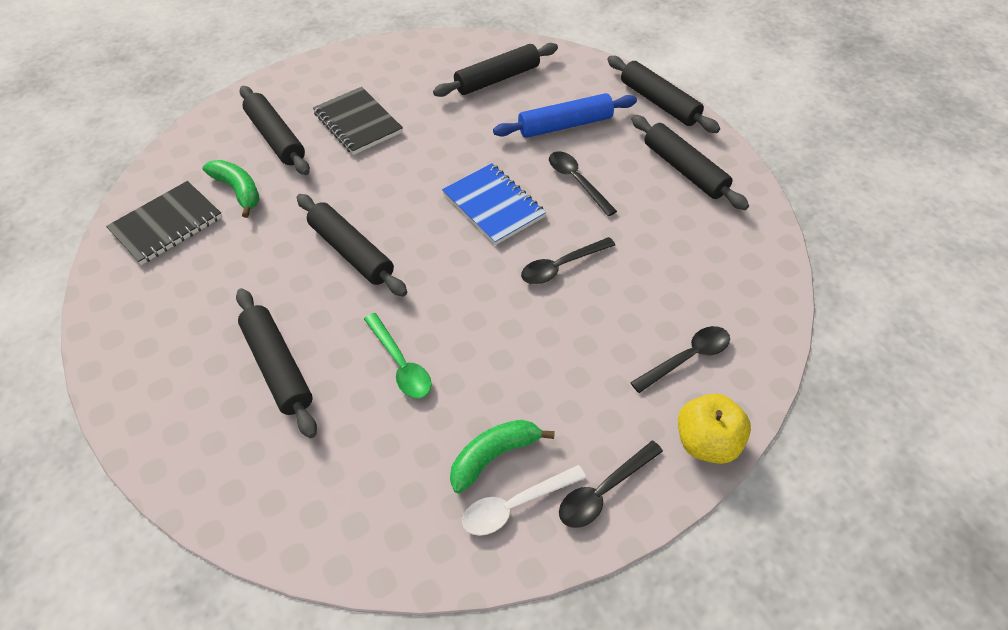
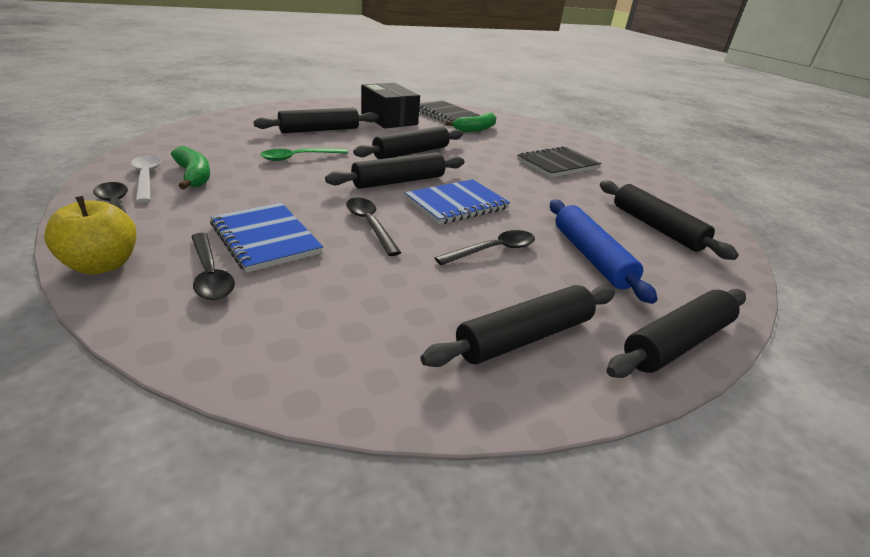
camera: 90 degrees right, 20 degrees down
(204, 290) = (389, 119): none -> black box
(276, 138) = (531, 141): black rolling pin -> black rolling pin (399, 181)
(616, 338) = (265, 239): none -> blue notebook

